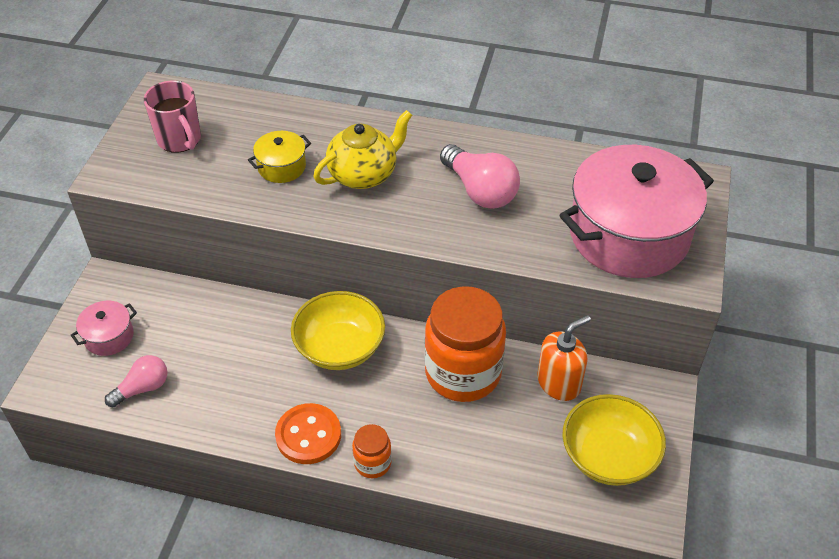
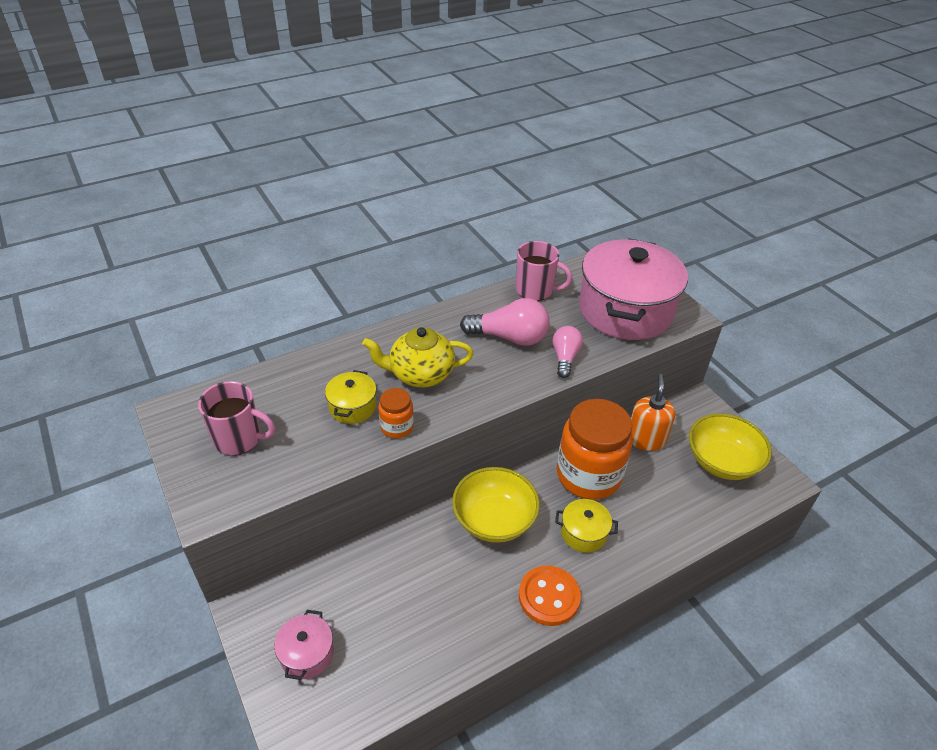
camera: 45 degrees left, 5 degrees down
(142, 388) = (387, 669): pink light bulb -> pink light bulb (565, 358)
(364, 174) = (420, 374): yellow teapot -> yellow teapot turned 105 degrees counterclockwise
(372, 463) = (610, 579): orange jar -> orange jar (397, 427)
(397, 413) = (583, 533): none -> yellow pot
(563, 164) = (535, 291): none -> pink mug

